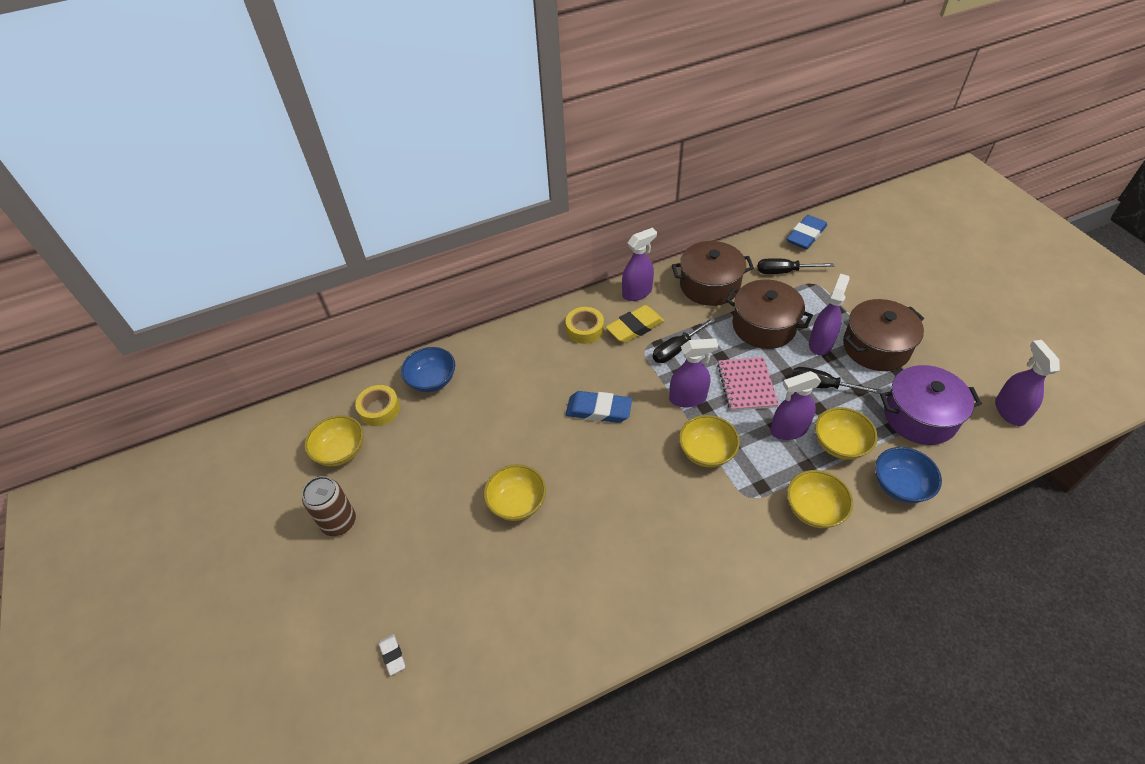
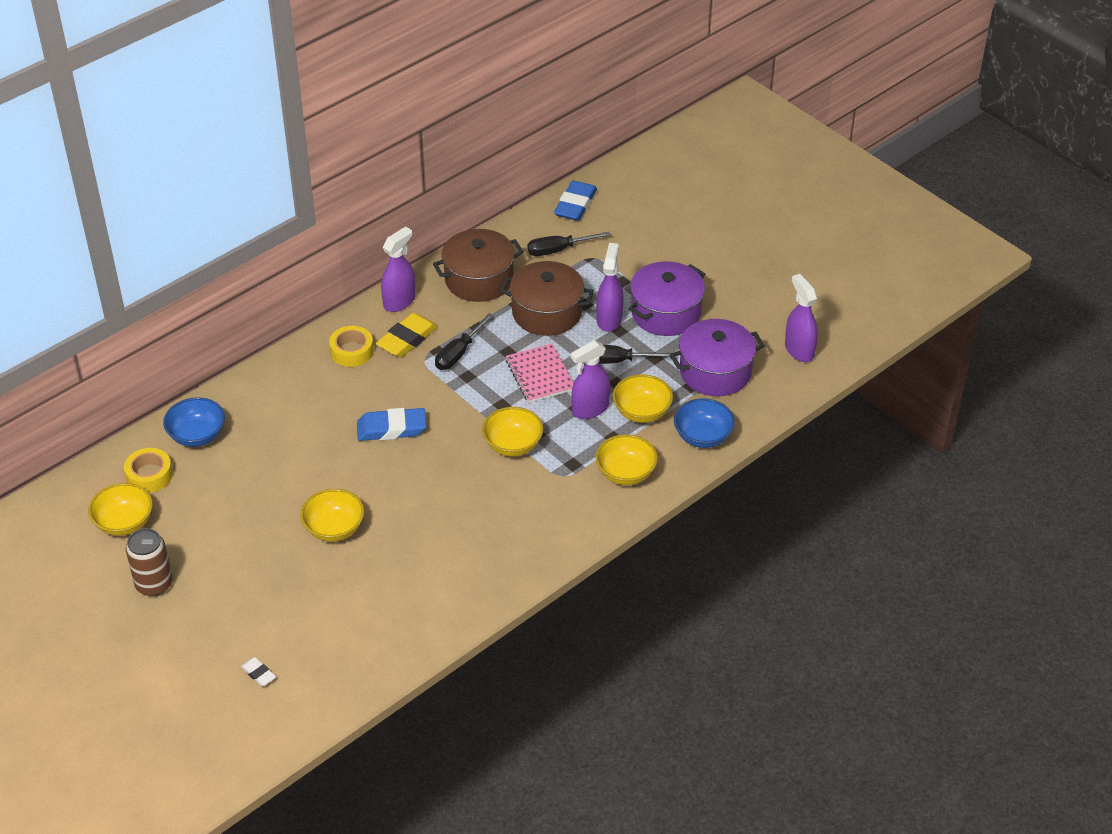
camera: 20 degrees left, 5 degrees down
(688, 398) = (482, 399): purple spray bottle -> none
(876, 347) = (666, 313): brown pot -> purple pot

